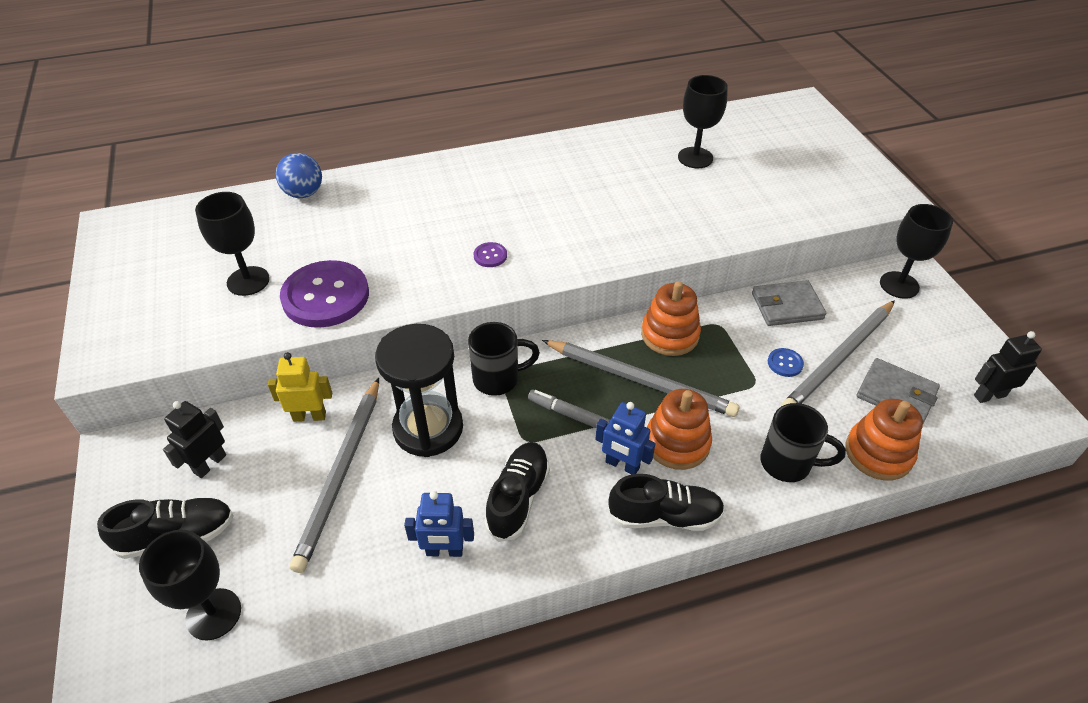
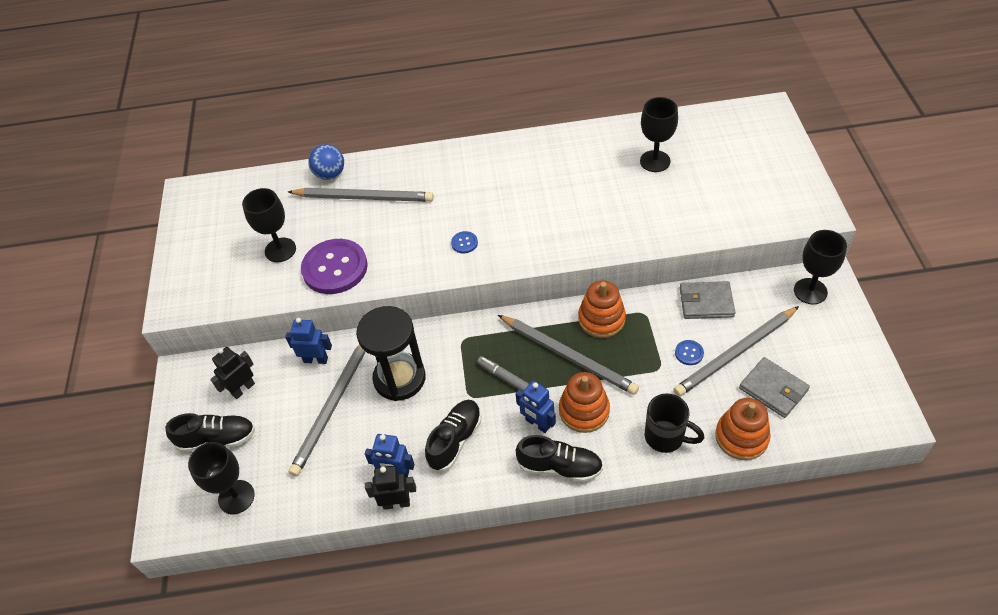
camera: 15 degrees right, 5 degrees up
(309, 416) = (316, 359): yellow robot -> blue robot
(352, 215) = (364, 197): none -> grey pencil
(490, 256) = (464, 243): purple button -> blue button
(498, 379) = (458, 343): black mug -> none
(989, 395) = (852, 398): black robot -> black robot (396, 503)

